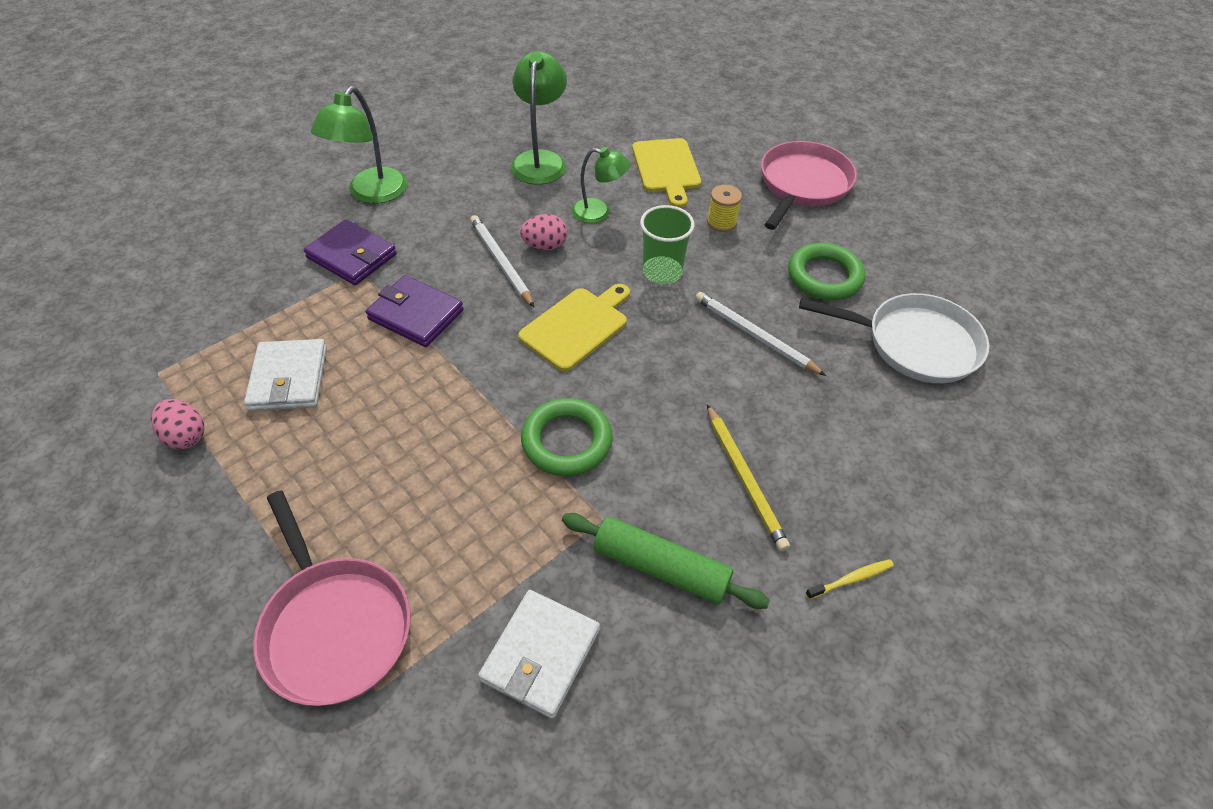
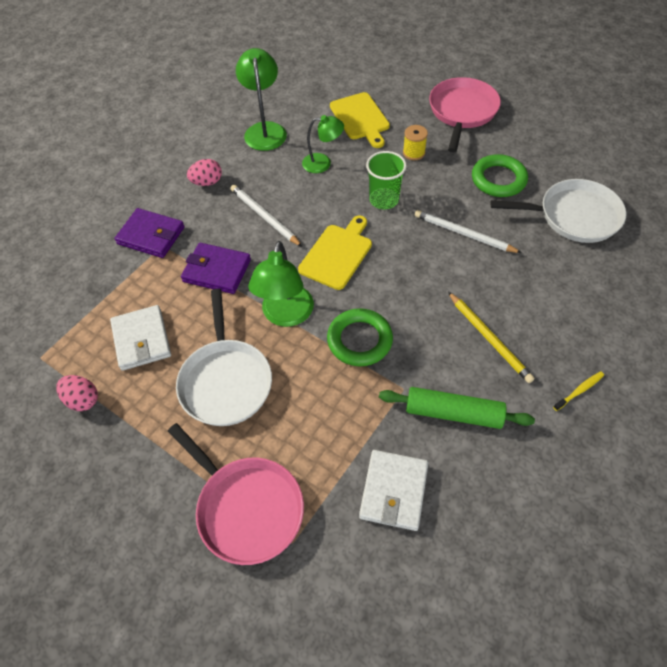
camera: 10 degrees left, 5 degrees up
(371, 194) = (146, 183): green lamp -> green lamp (286, 315)
(373, 454) = (226, 381): none -> white pan
(545, 246) = (292, 197): pink egg -> pink egg (207, 182)

